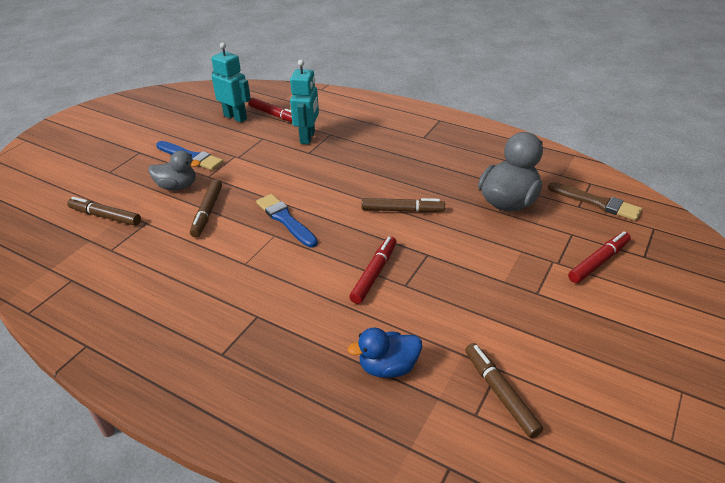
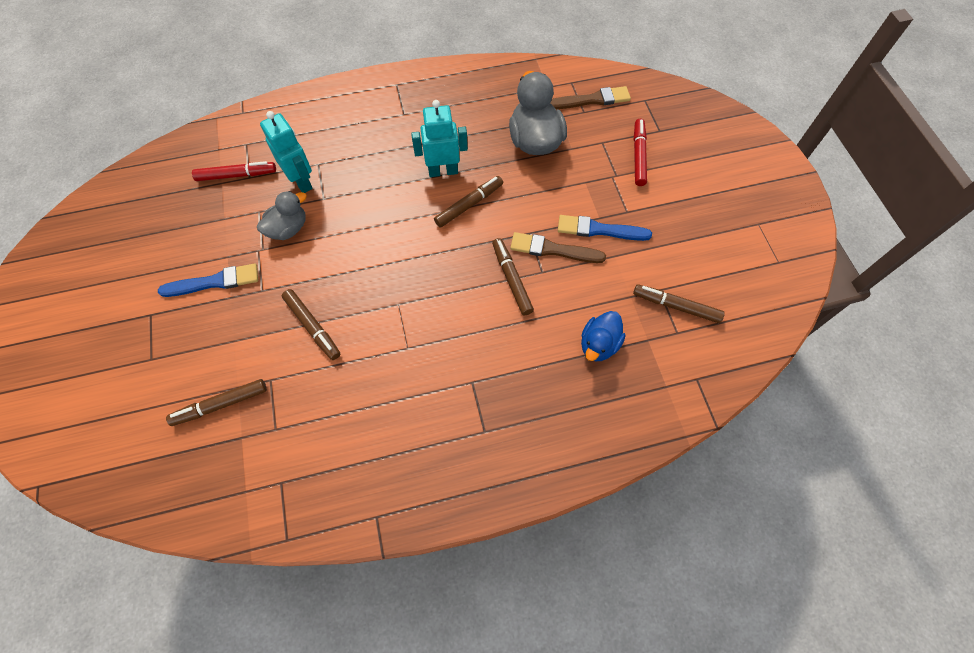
camera: 45 degrees left, 25 degrees up
(177, 186) = (247, 322): grey duck -> grey duck (288, 229)
(235, 117) = (197, 204): turquoise robot -> turquoise robot (443, 171)
(286, 220) = (389, 283): blue brush -> blue brush (599, 230)
(374, 273) = (511, 279): red marker -> brown marker
(434, 277) = (553, 249): none -> brown brush

